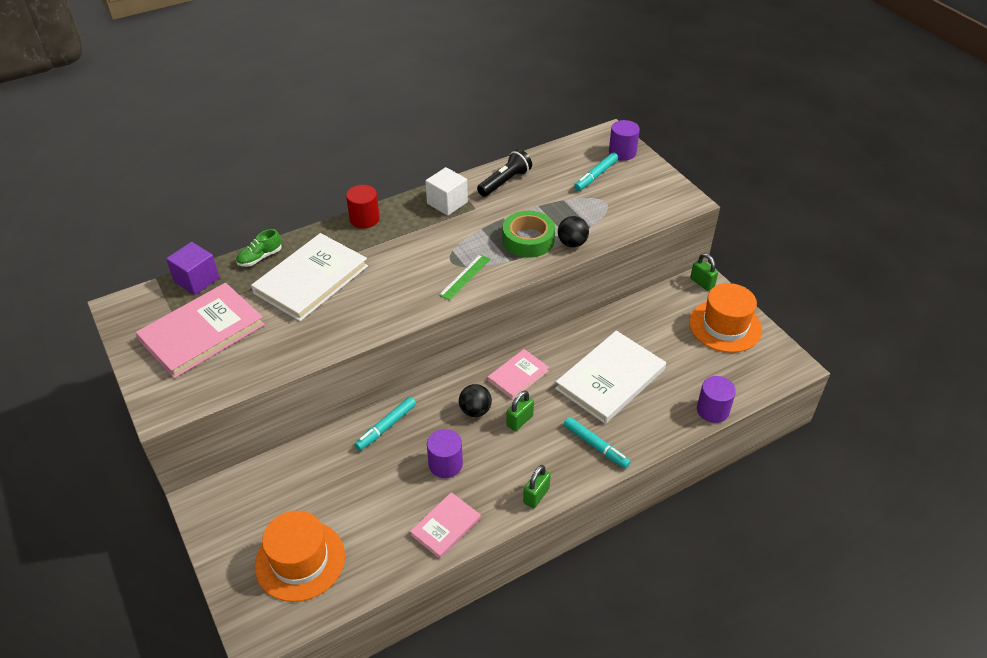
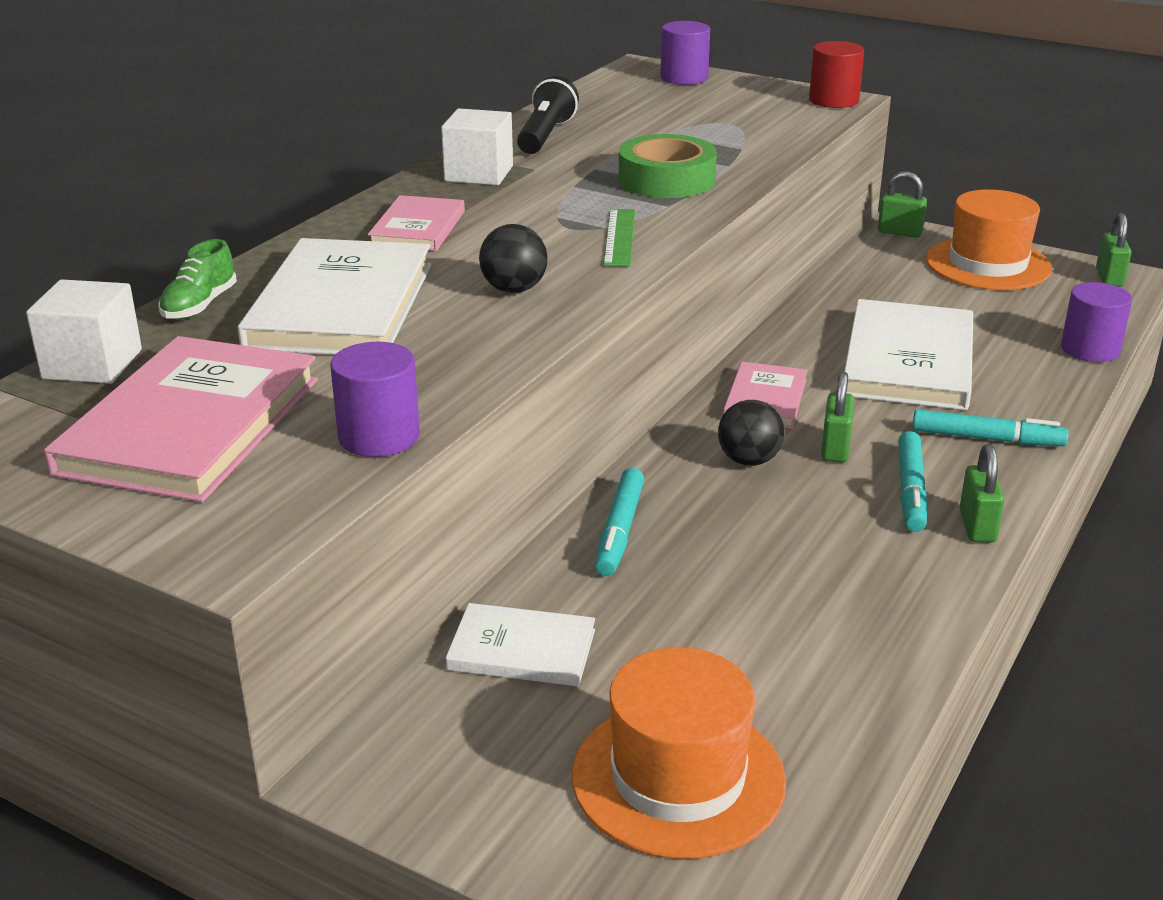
camera: 30 degrees left, 15 degrees down
(197, 280) = (92, 364): purple cube -> white cube
(298, 471) = (522, 650): none -> white book
(364, 219) = (352, 219): red cylinder -> red cylinder (833, 100)
(445, 464) = (783, 541): purple cylinder -> purple cylinder (379, 436)
(445, 526) = (885, 620): pink book -> pink book (418, 228)
(572, 243) = (739, 168): black ball -> black ball (514, 289)
(596, 176) = (677, 104): turquoise marker -> turquoise marker (911, 490)
(782, 363) = (1109, 278): none -> green padlock

